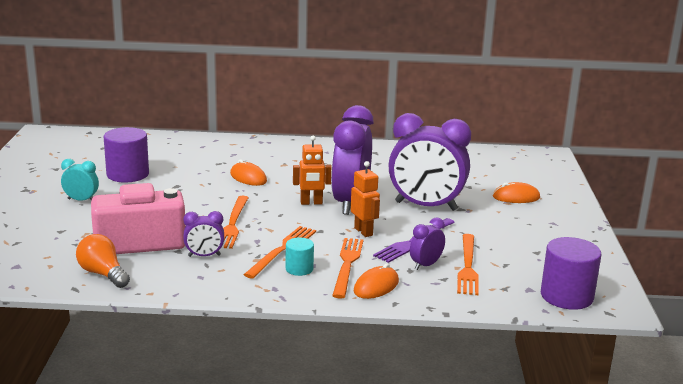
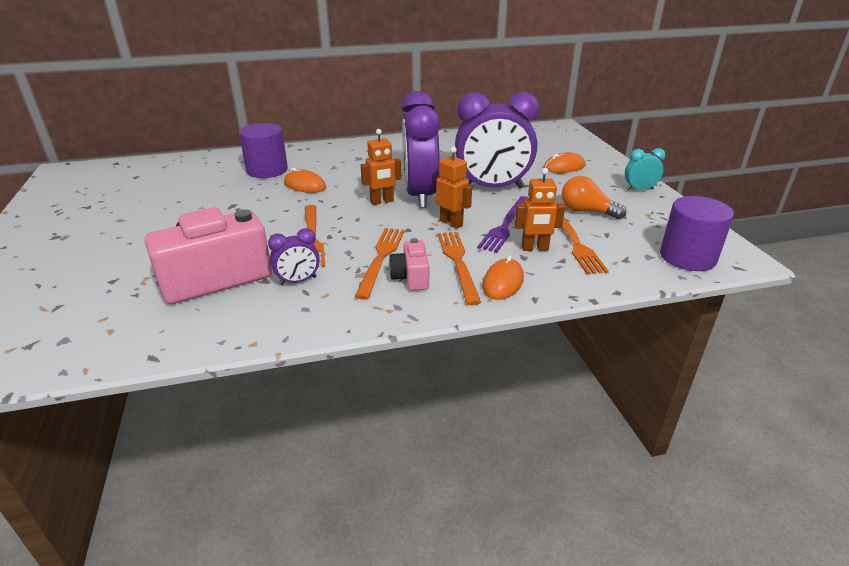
camera: 15 degrees left, 10 degrees up
(81, 200) = (128, 238): turquoise clock -> turquoise clock (639, 189)
(103, 274) = (183, 329): orange light bulb -> orange light bulb (586, 211)
(127, 174) = (173, 201): purple cylinder -> purple cylinder (267, 170)
(299, 269) = (411, 277): turquoise cylinder -> pink camera
(425, 265) = (534, 248): purple clock -> orange robot

